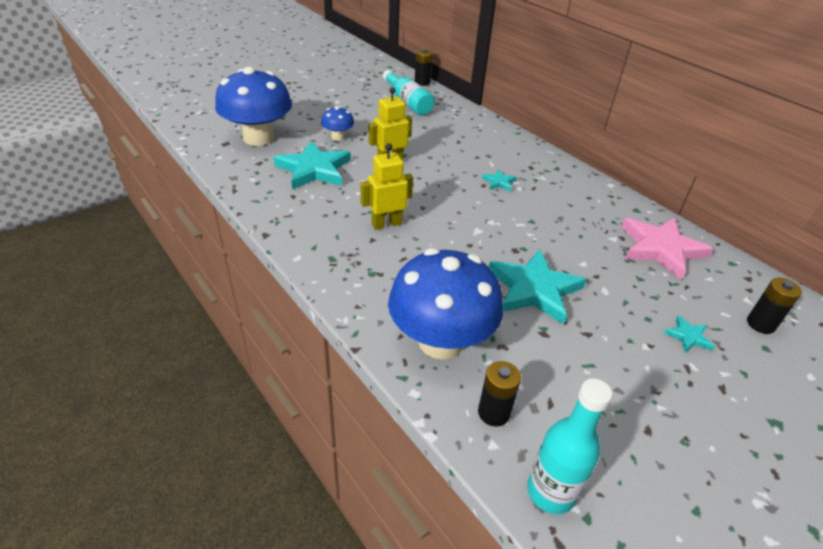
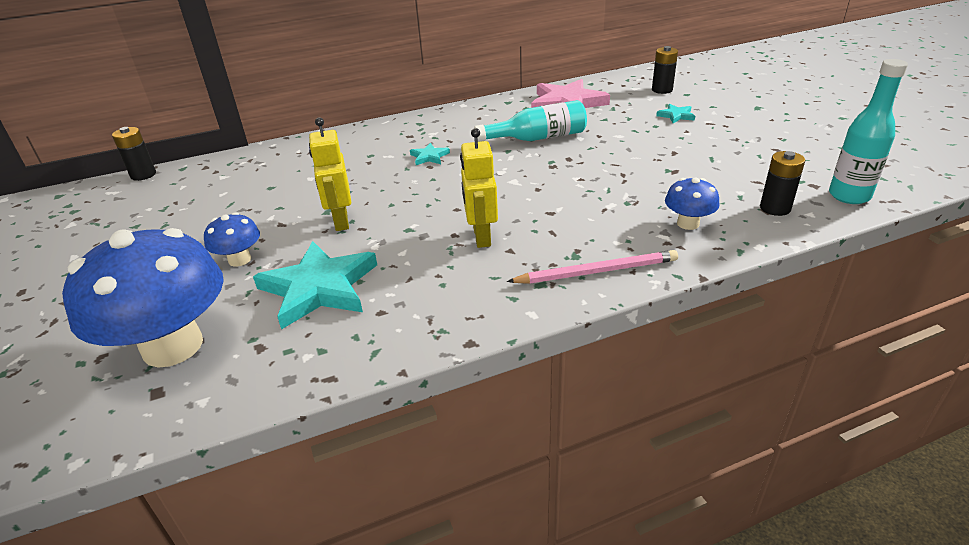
camera: 70 degrees left, 5 degrees down
(352, 286) = (597, 271): none -> pink pencil
(407, 102) = (191, 192): turquoise bottle -> turquoise bottle (537, 138)
(440, 341) = (688, 223): blue mushroom -> blue mushroom, size x0.46
(534, 289) = (615, 165): turquoise star -> none

